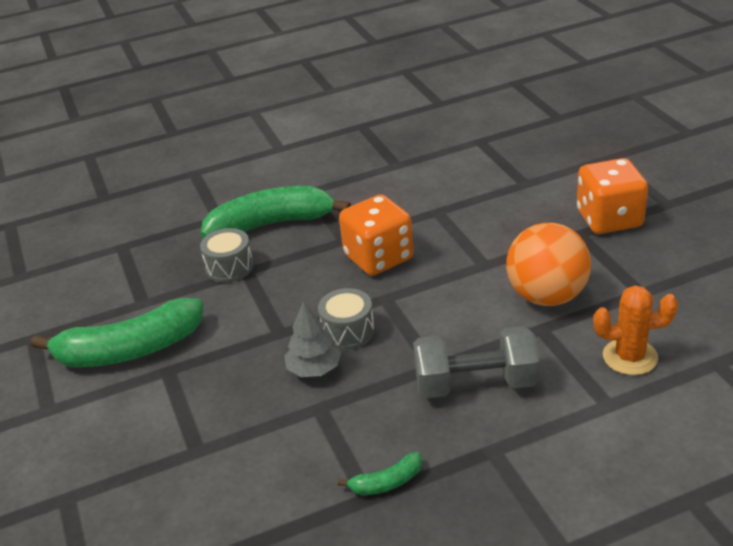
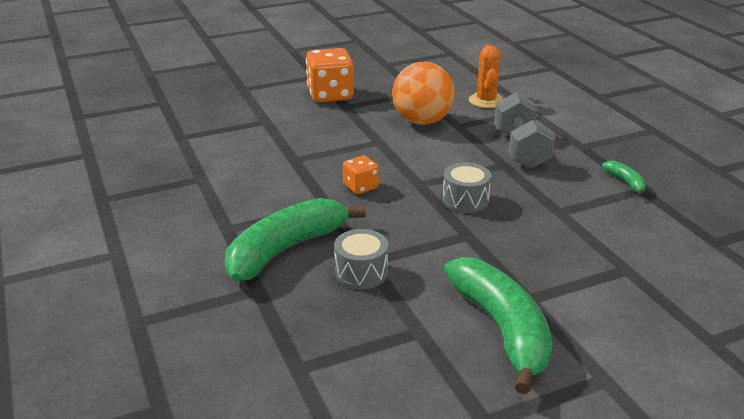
camera: 95 degrees left, 5 degrees down
(271, 224) = (285, 250): green banana -> green banana turned 60 degrees clockwise
(314, 369) = (515, 215): grey tree -> none
(378, 258) = (360, 187): orange dice -> orange dice, size x0.54

